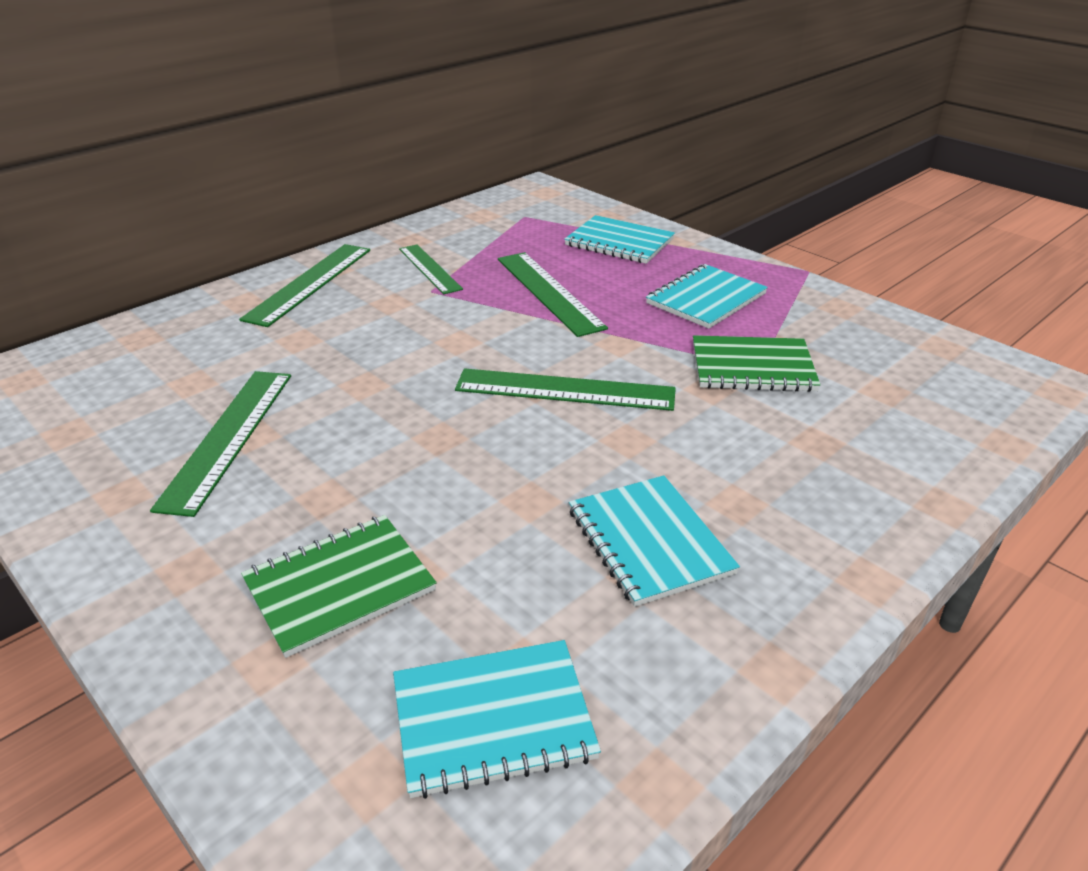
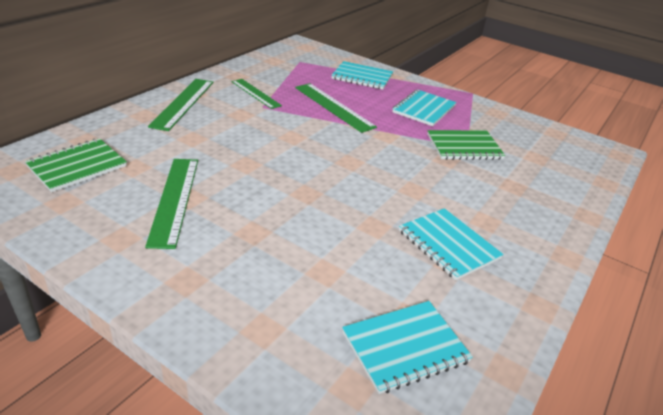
camera: 15 degrees left, 0 degrees up
(339, 586) = (285, 282): green notebook -> green notebook (77, 166)
(565, 390) = (367, 163): green ruler -> none

